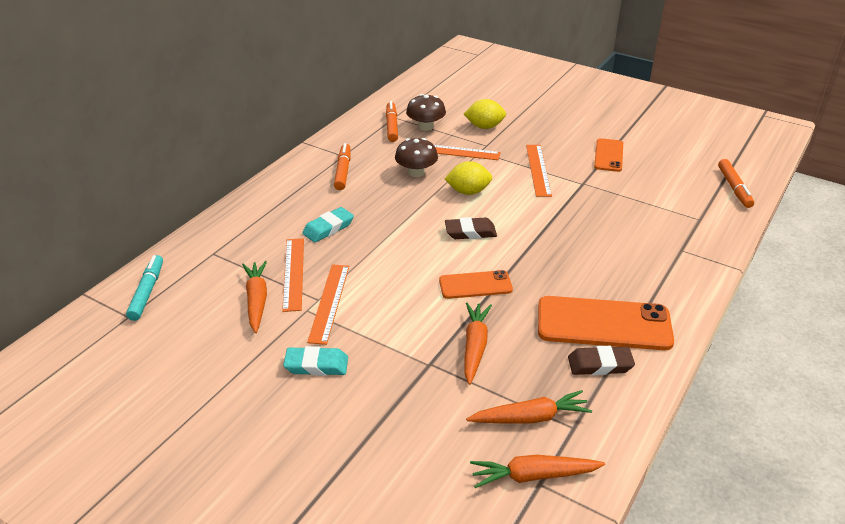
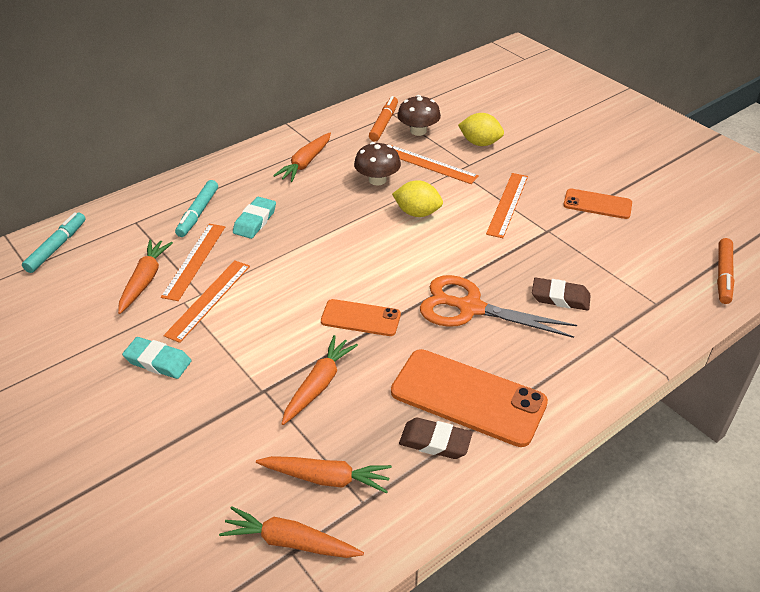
camera: 20 degrees right, 5 degrees up
(270, 233) = (198, 213): none -> turquoise marker
(328, 228) = (255, 221): turquoise eraser -> turquoise eraser turned 45 degrees counterclockwise
(343, 171) = (305, 163): orange marker -> orange carrot
(470, 232) = (391, 258): brown eraser -> brown eraser (560, 298)
(560, 256) = (469, 308): none -> orange scissors
(608, 155) = (597, 204): orange phone -> orange phone turned 75 degrees clockwise

